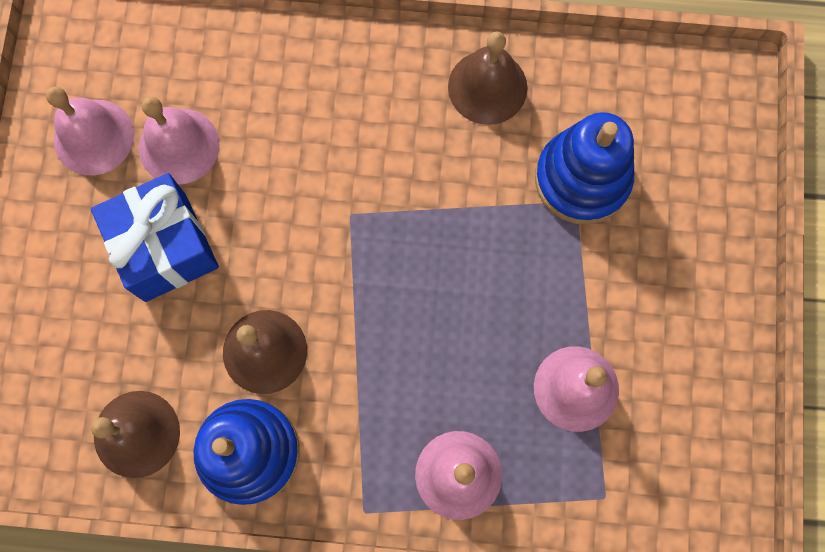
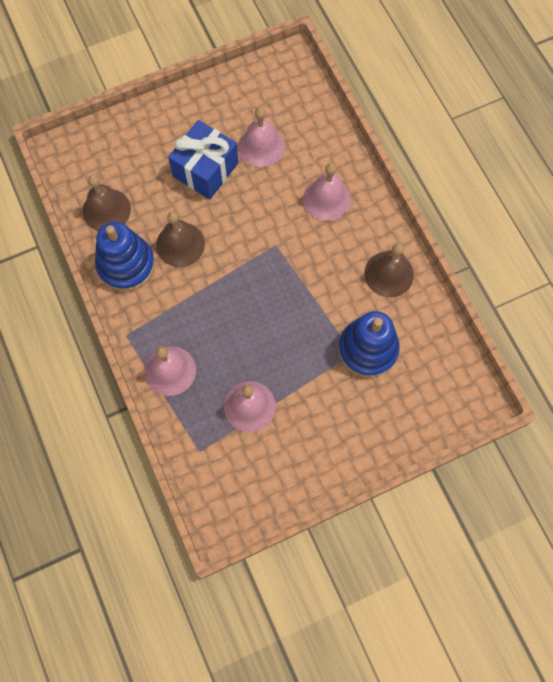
camera: 60 degrees right, 5 degrees down
(93, 137) = (241, 106): pink bell -> pink bell (326, 199)

